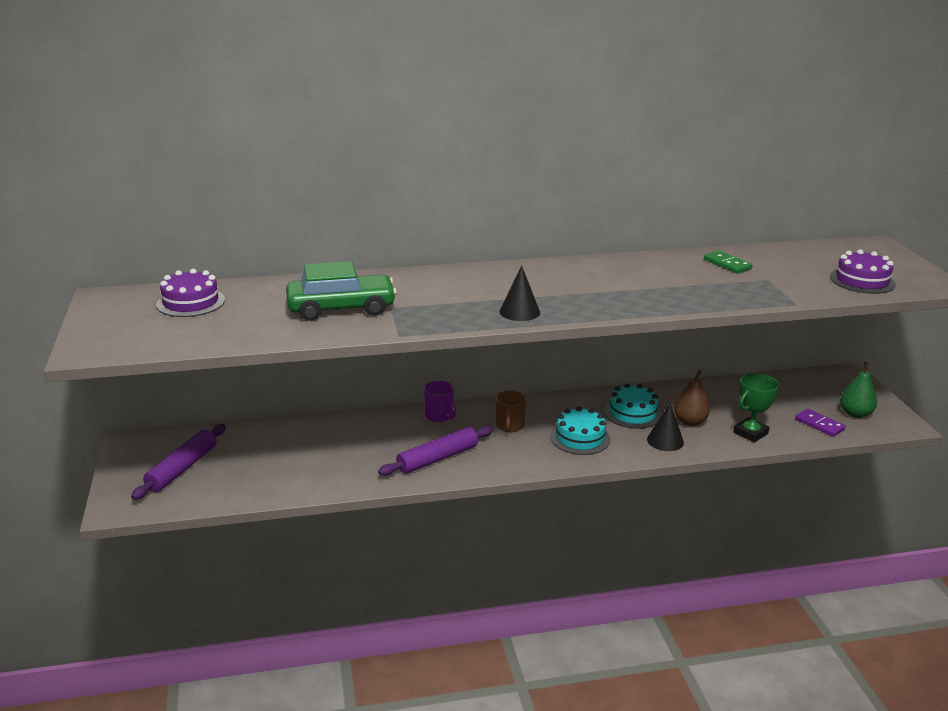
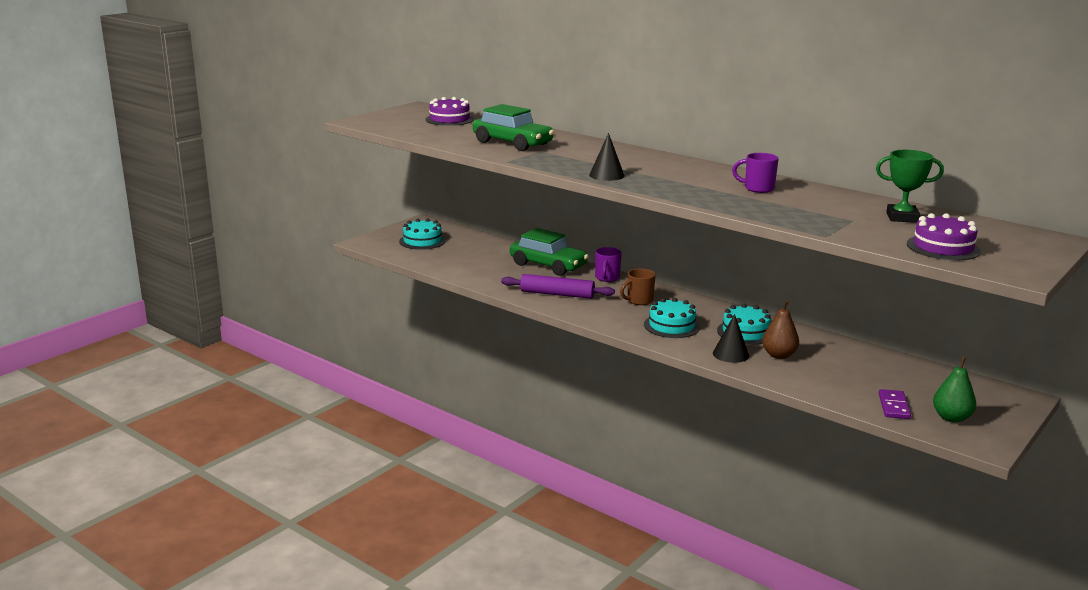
camera: 50 degrees right, 5 degrees down
(182, 468) = (422, 241): purple rolling pin -> turquoise cake
(365, 430) = (548, 265): none -> green car
(646, 275) = (757, 188): none -> purple mug
(727, 264) = (848, 204): green domino -> none
(750, 433) = (814, 382): green trophy -> green trophy (902, 217)

